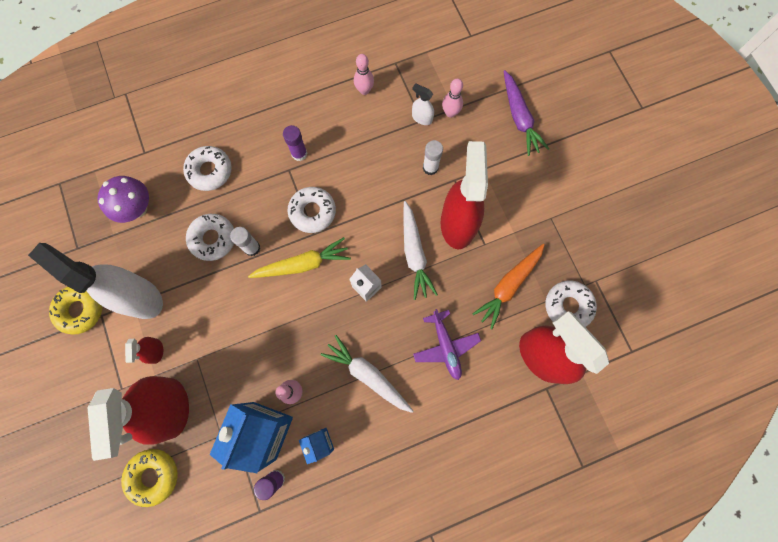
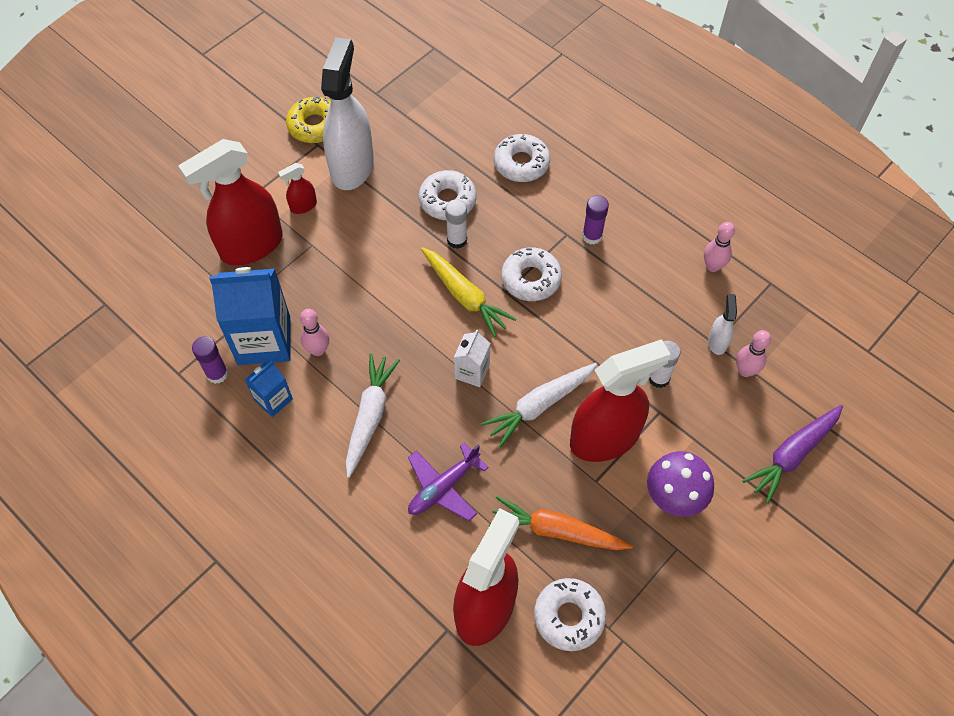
camera: 65 degrees right, 15 degrees down
(137, 208) = (444, 121): purple mushroom -> purple mushroom (674, 497)
(153, 476) = (177, 262): yellow donut -> none

